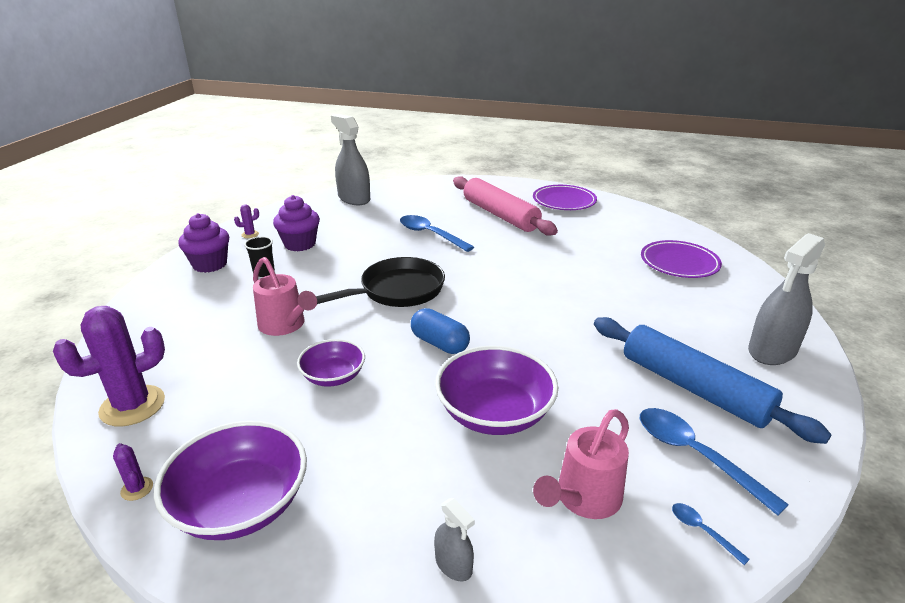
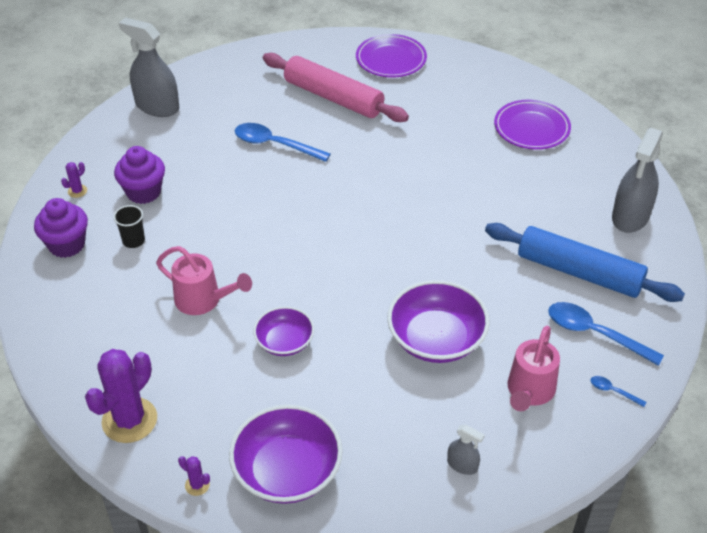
camera: 20 degrees left, 15 degrees up
(397, 291) = (284, 231): black pan -> none
(439, 343) = (357, 282): blue capsule -> none

